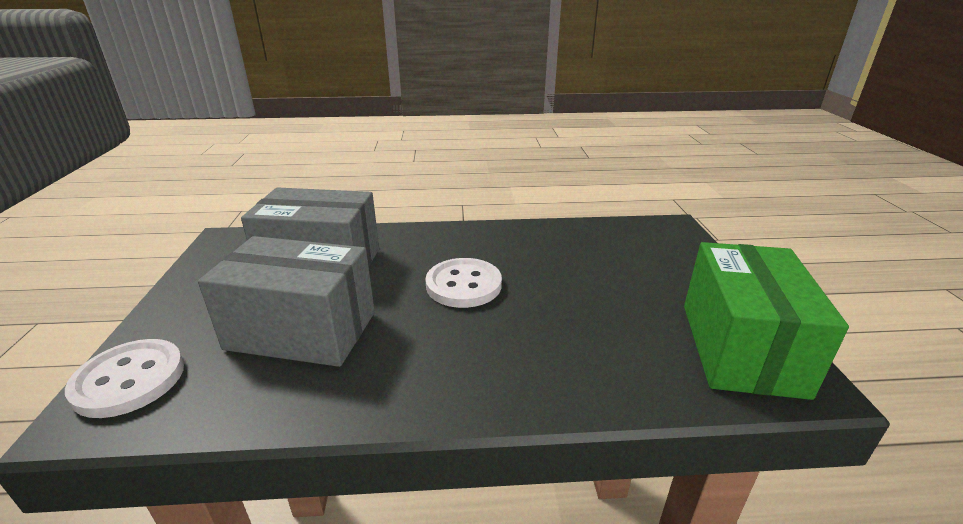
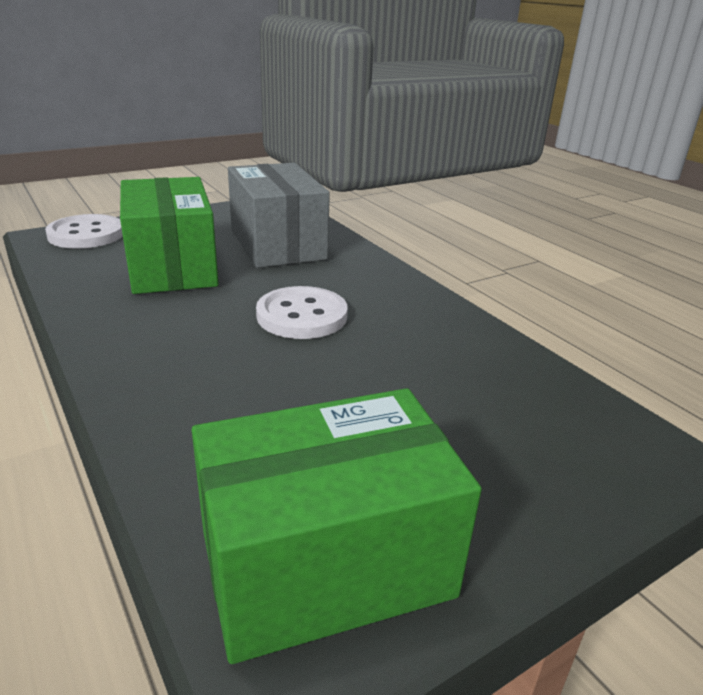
camera: 60 degrees right, 0 degrees up
(302, 330) = (172, 266): grey box -> green box

